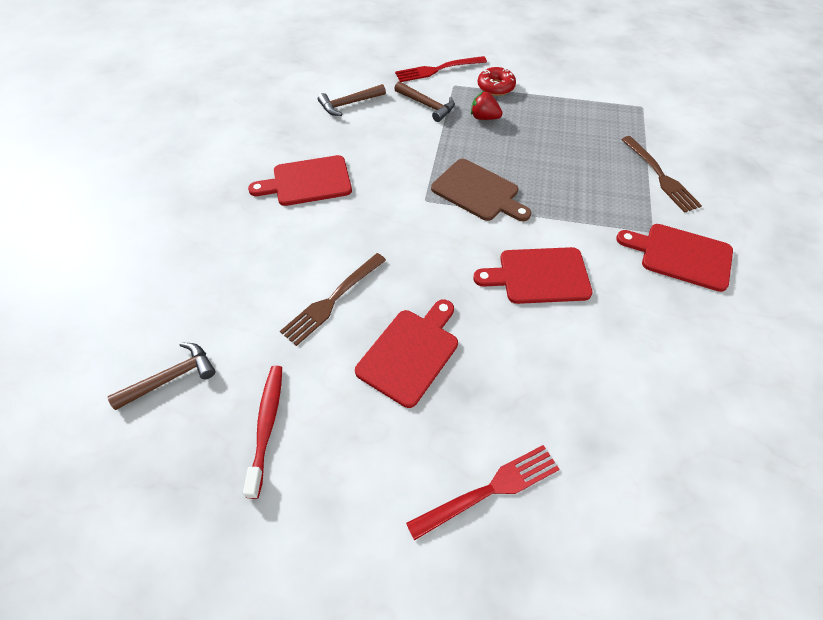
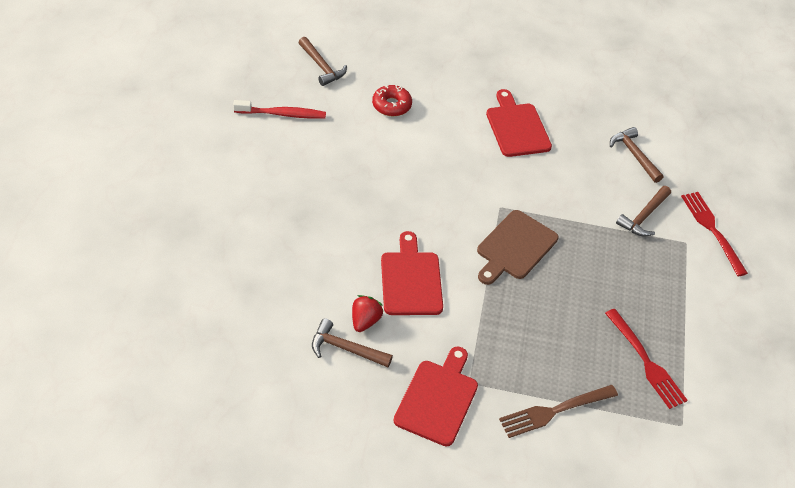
camera: 85 degrees right, 5 degrees down
(332, 300) = (385, 145): brown fork -> none
(410, 353) = (335, 189): red cutting board -> none
(484, 118) = (631, 264): red strawberry -> red strawberry (365, 321)
(489, 490) = (224, 225): red fork -> red fork (646, 361)
(495, 87) = (690, 280): red donut -> red donut (391, 105)
(649, 335) = (345, 349): none -> brown hammer

